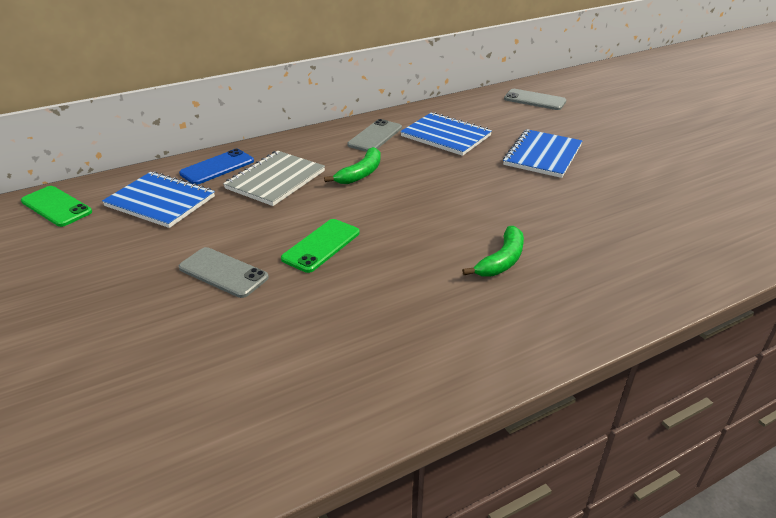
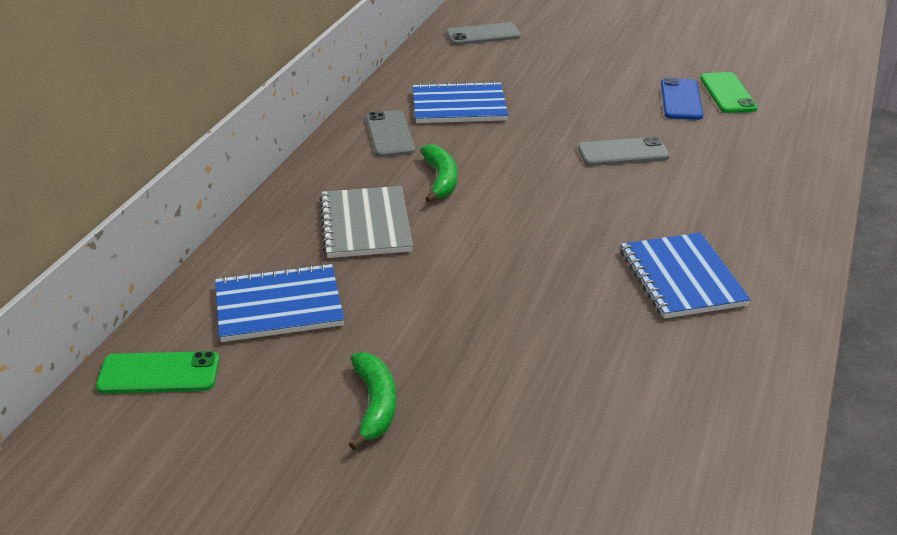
camera: 40 degrees left, 0 degrees up
(217, 167) = (275, 241): blue phone -> blue phone (681, 100)
(223, 273) = (475, 335): grey phone -> grey phone (623, 152)
(321, 245) = (520, 265): green phone -> green phone (727, 93)
(501, 261) = (681, 203): green banana -> green banana (375, 405)
(542, 155) = (573, 91): blue notebook -> blue notebook (682, 278)

